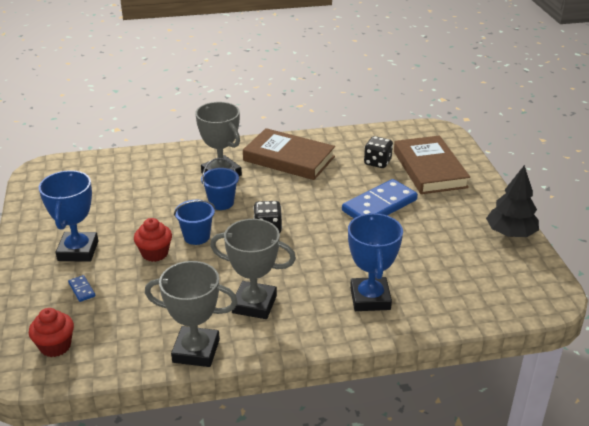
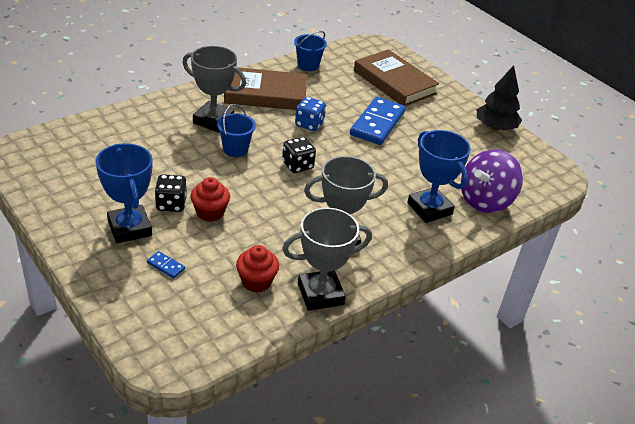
camera: 30 degrees left, 5 degrees up
(55, 346) = (184, 327): red cupcake -> red cupcake (256, 282)
(196, 236) = (237, 187): blue bucket -> blue bucket (308, 65)
(309, 193) = (309, 124): none -> blue dice
(377, 162) = (347, 83): black dice -> black dice (171, 204)
(439, 305) = (485, 200): none -> purple spinning top

